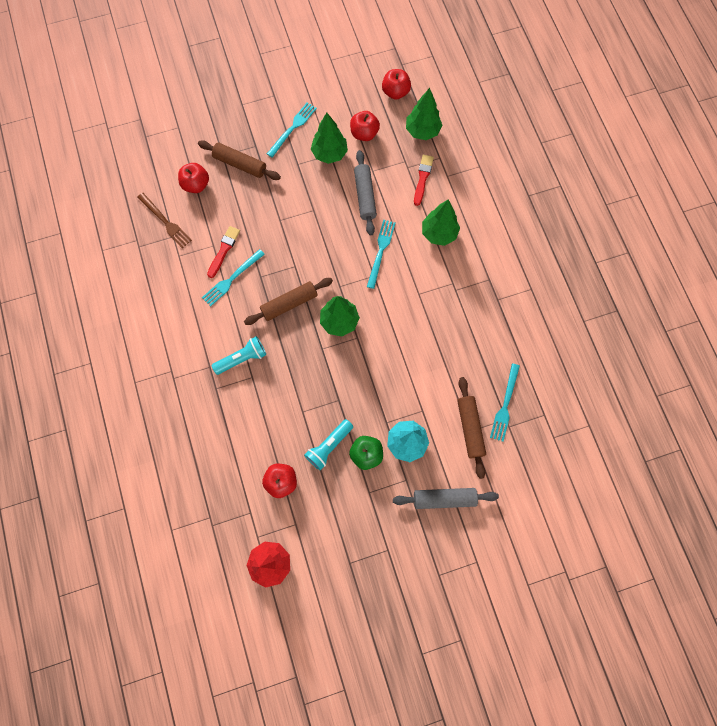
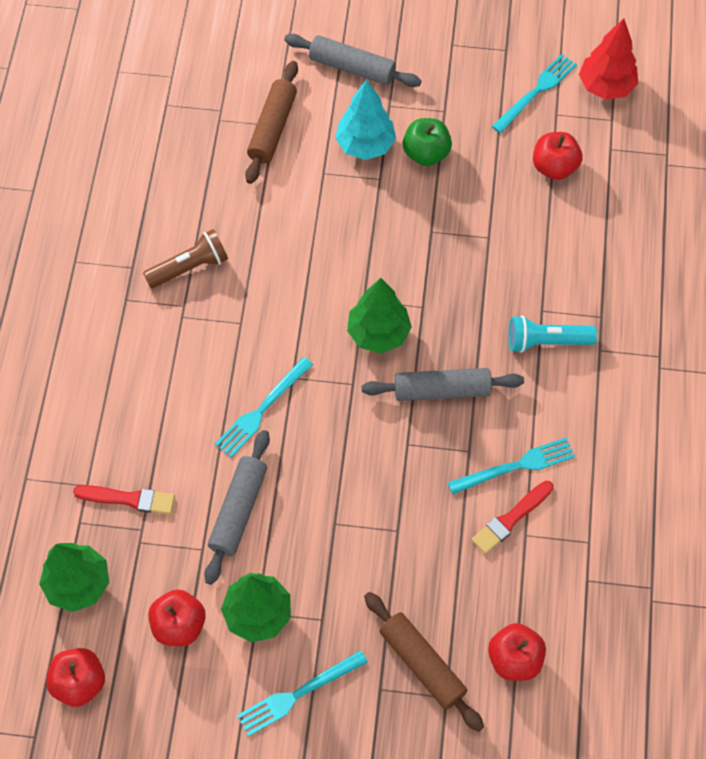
camera: 155 degrees left, 10 degrees down
(165, 222) = (591, 612): brown fork -> none
(289, 303) = (442, 390): brown rolling pin -> grey rolling pin
(329, 446) = (472, 182): turquoise flashlight -> none
(422, 178) = (128, 499): red brush -> red brush turned 120 degrees counterclockwise
(439, 233) = (157, 398): green tree -> none
(465, 314) = (190, 267): none -> brown flashlight
(505, 405) = (209, 135): turquoise fork -> turquoise fork (536, 92)

